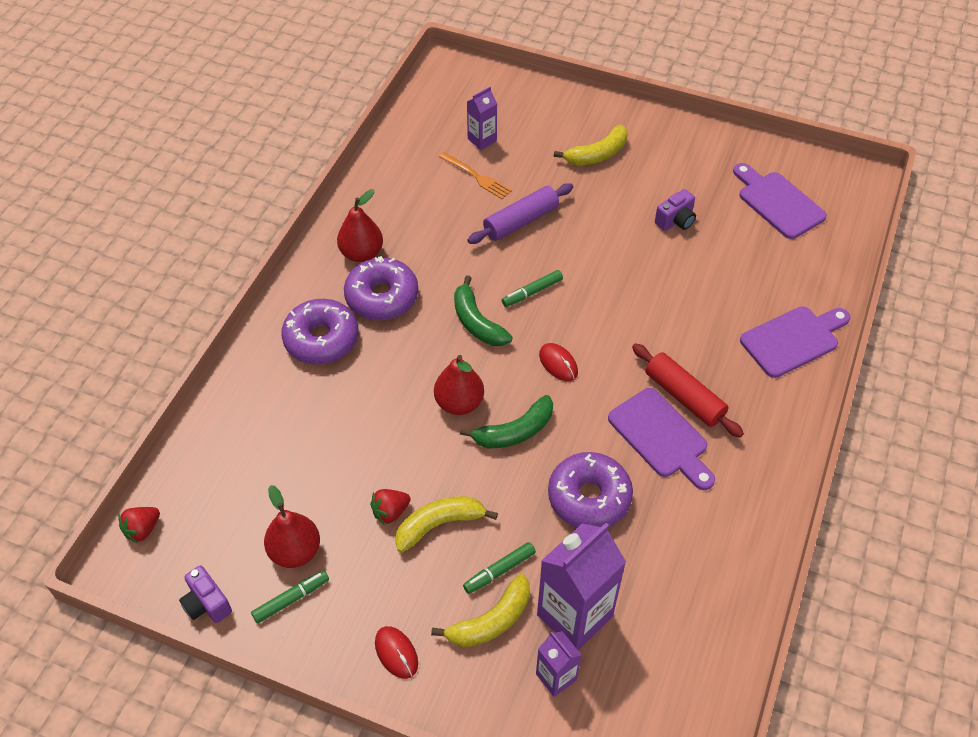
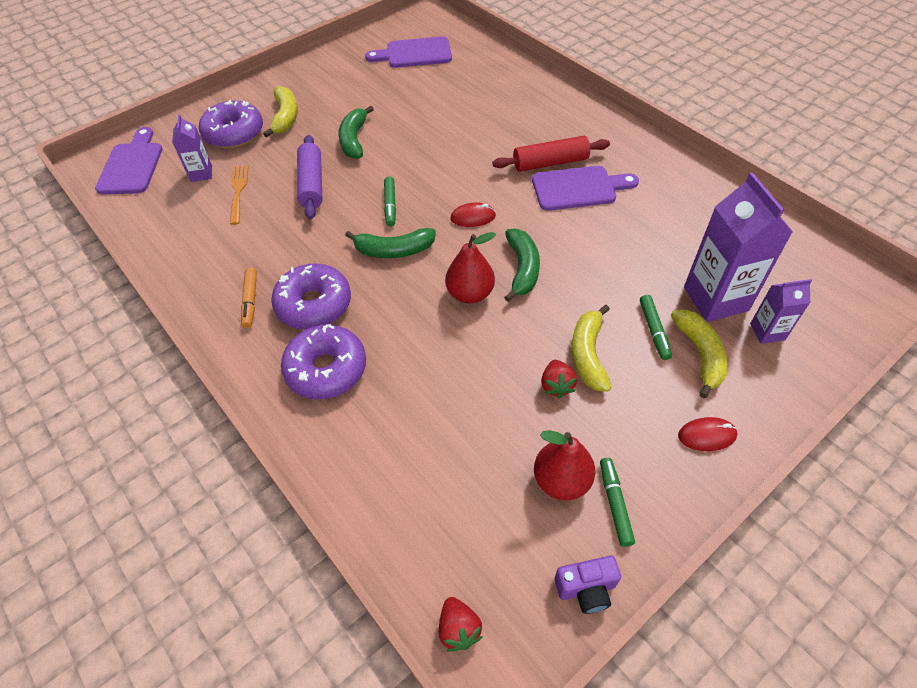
camera: 60 degrees left, 0 degrees up
(361, 253) = (250, 301): red pear -> orange marker
(476, 177) = (238, 192): orange fork -> orange fork turned 75 degrees counterclockwise
(589, 497) = (611, 248): purple donut -> purple donut (234, 133)
(603, 221) = (354, 139): none -> green banana
(675, 221) = (388, 104): purple camera -> none
(793, 340) = (537, 94): purple cutting board -> purple cutting board (132, 165)

